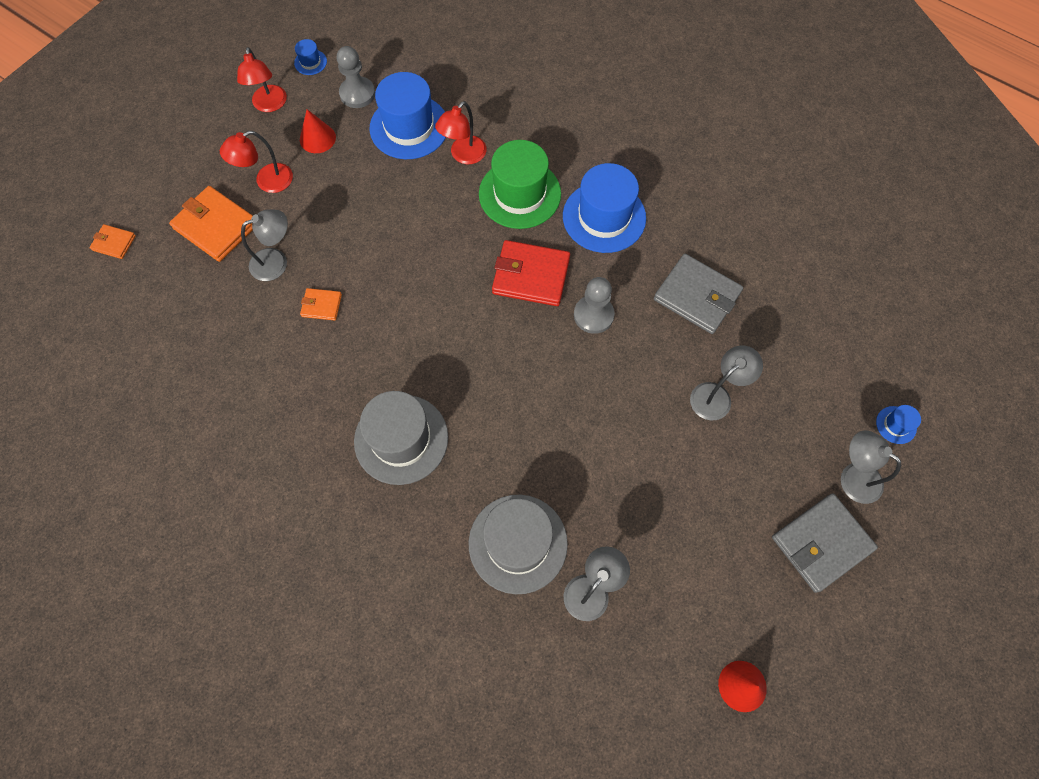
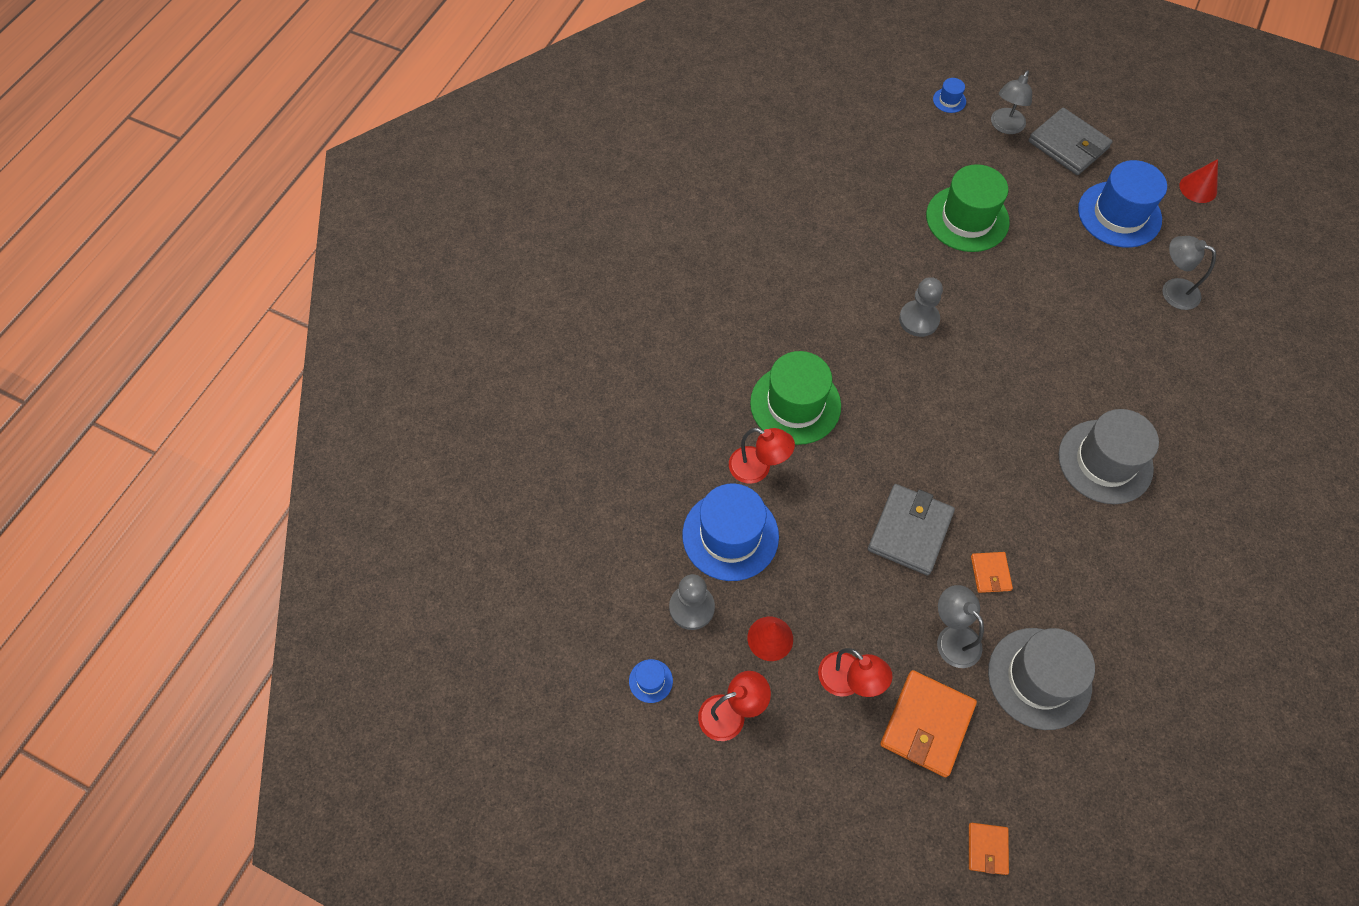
camera: 100 degrees left, 5 degrees down
(518, 543) = (1159, 349): grey hat -> grey hat (1039, 678)
(531, 276) = (892, 379): red wallet -> none
(604, 217) = (804, 324): blue hat -> blue hat (1119, 214)
(697, 296) = (872, 240): grey wallet -> grey wallet (910, 531)
(717, 395) = (967, 219): grey lamp -> green hat

